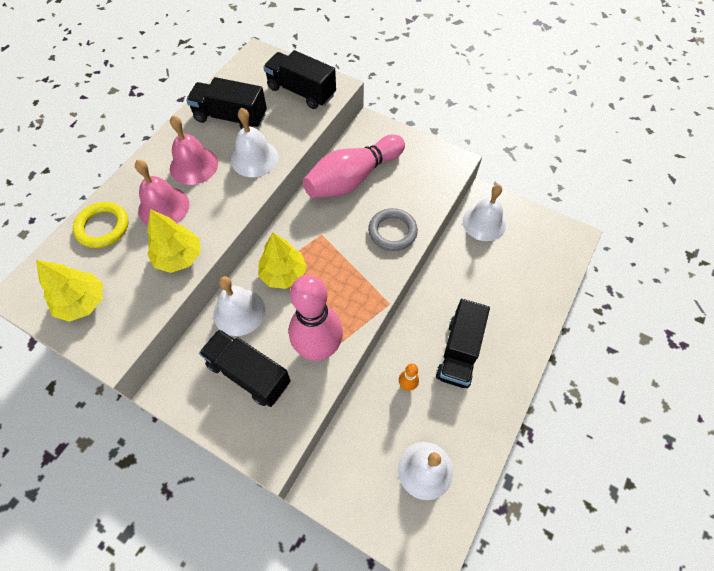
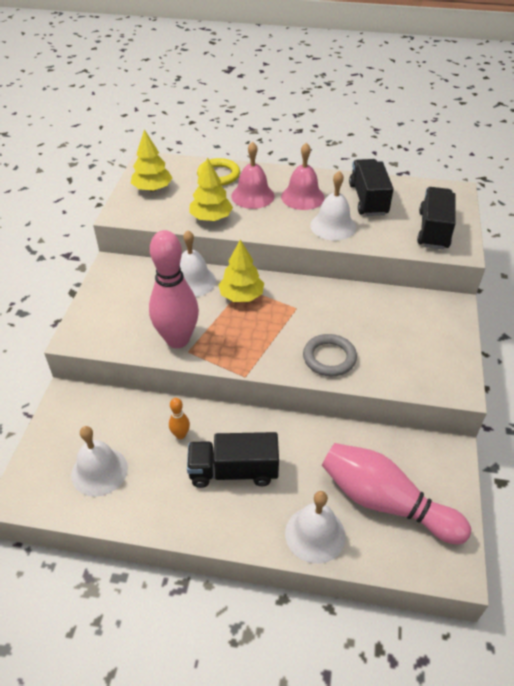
camera: 70 degrees right, 15 degrees down
(248, 374) = (139, 304): black truck -> none
(353, 178) = (375, 311): pink bowling pin -> pink bowling pin (385, 502)
(484, 223) = (413, 459): white bell -> white bell (315, 534)

